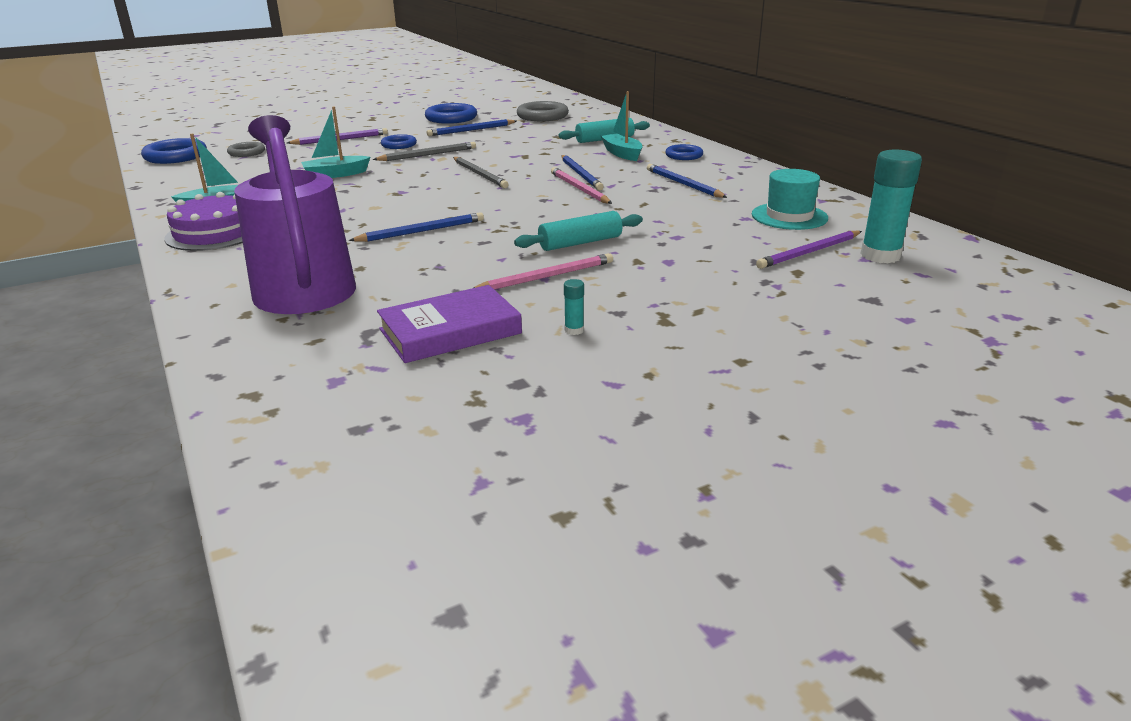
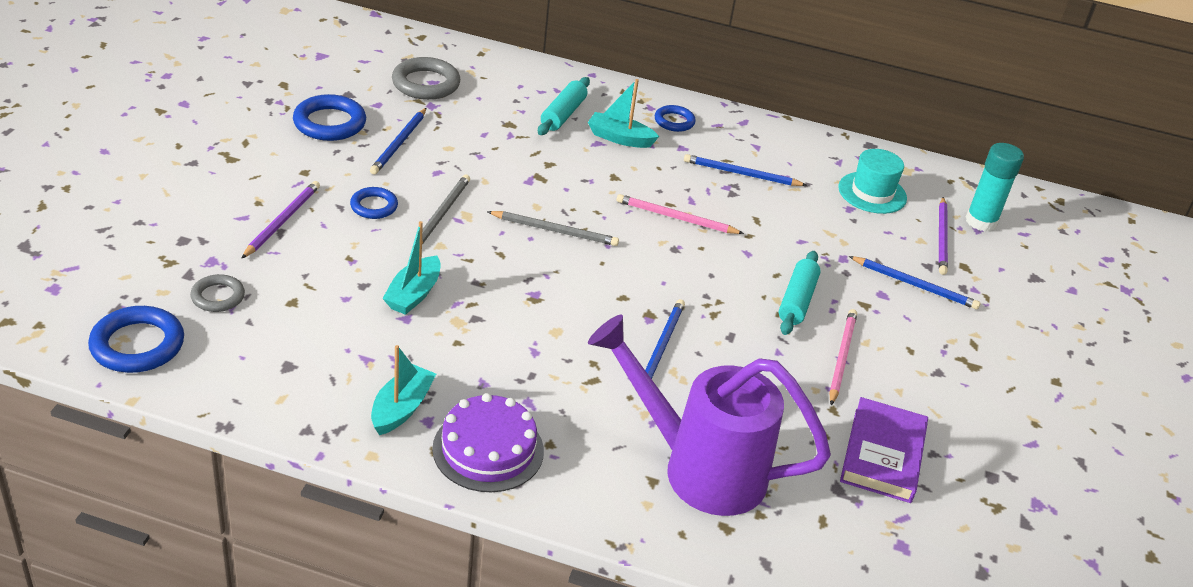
camera: 50 degrees left, 10 degrees up
(574, 330) = (943, 407): turquoise glue stick -> none
(581, 174) = (641, 192): blue pencil -> blue pencil (915, 285)

